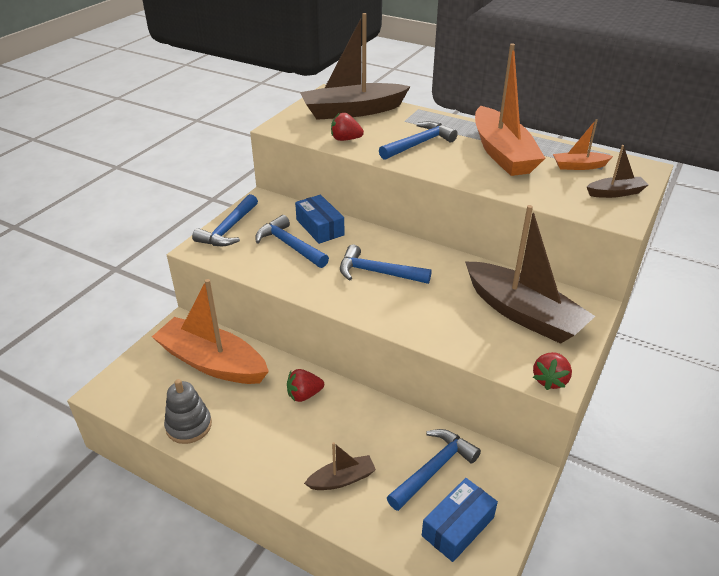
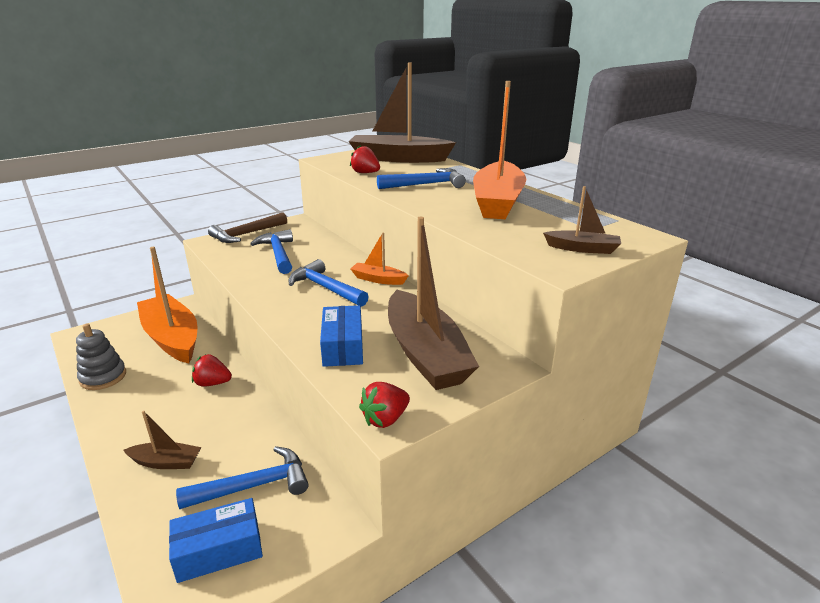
camera: 25 degrees right, 10 degrees down
(229, 229) = (246, 234): blue hammer -> brown hammer
(320, 227) = (318, 247): blue box -> blue box (343, 346)
(579, 166) = (568, 223): orange boat -> orange boat (378, 279)

